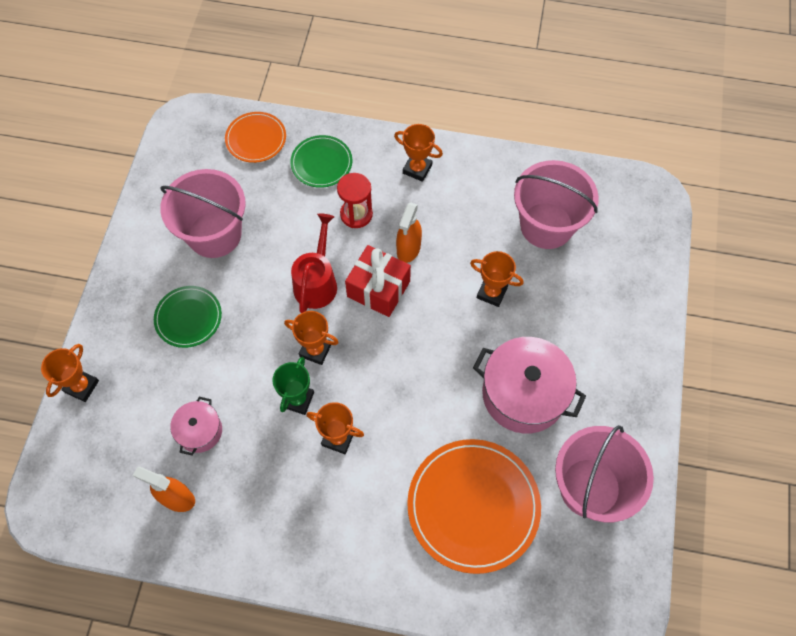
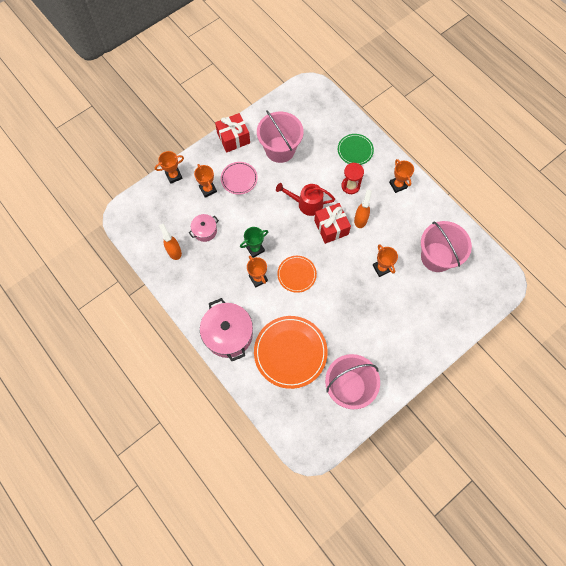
camera: 40 degrees right, 5 degrees up
(131, 266) = (233, 138): none -> red gift
(188, 318) = (239, 179): green plate -> pink plate
(256, 139) = (334, 118): orange plate -> orange plate (296, 274)
(315, 350) = (280, 233): orange trophy -> orange trophy (208, 189)
(317, 282) = (306, 204): red watering can -> red watering can turned 135 degrees counterclockwise
(408, 249) = (360, 219): orange spray bottle -> orange spray bottle turned 135 degrees clockwise
(523, 394) = (355, 324): pink pot -> pink pot (228, 334)

